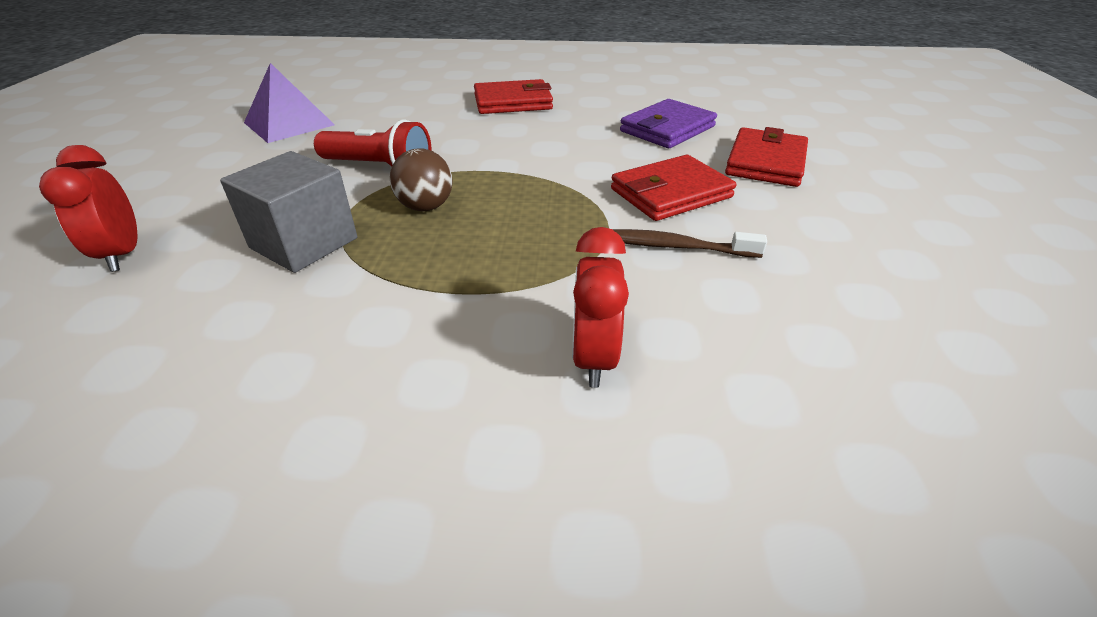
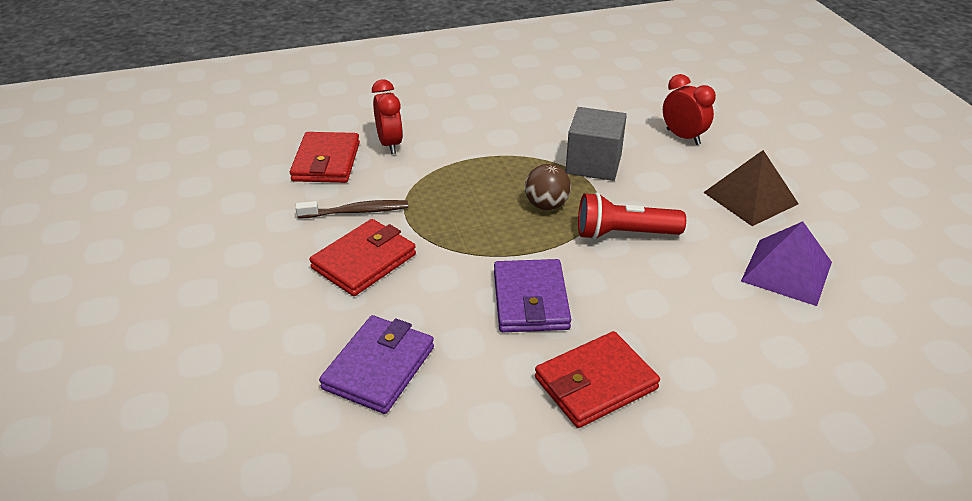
camera: 160 degrees right, 0 degrees up
(203, 172) = (750, 198): none -> brown pyramid
(520, 142) = (530, 300): none -> purple wallet
(765, 162) = (272, 327): red wallet -> red wallet (326, 162)

